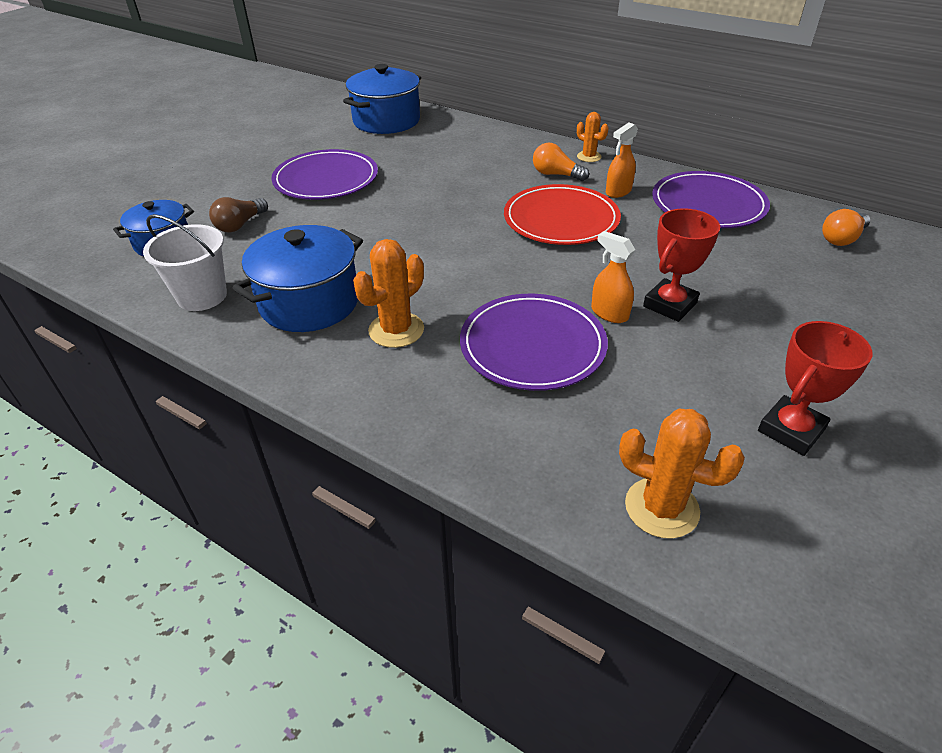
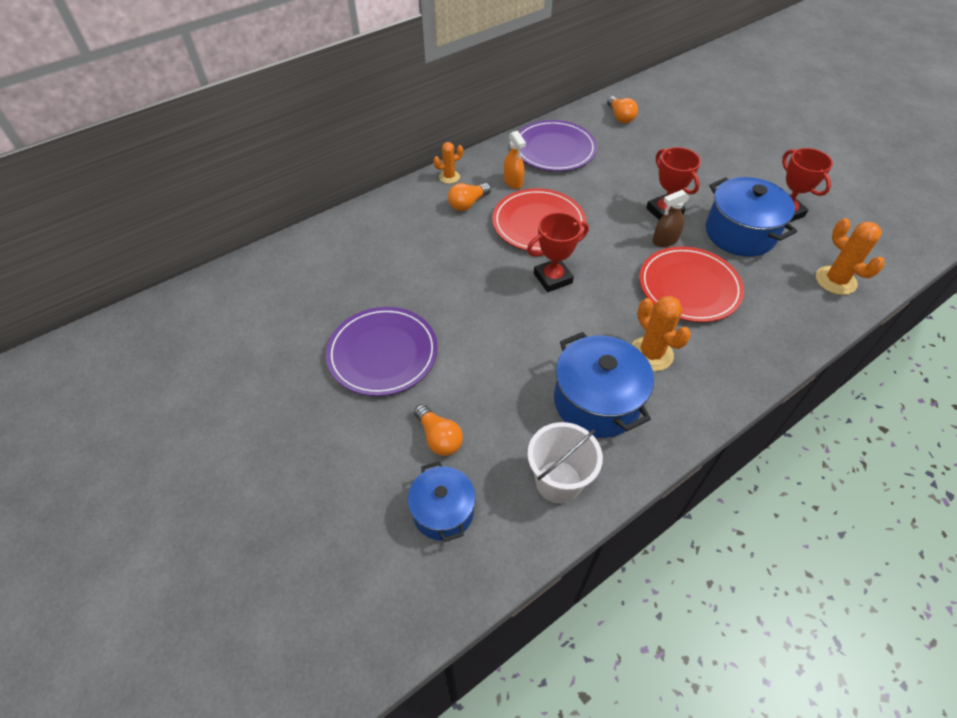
camera: 70 degrees left, 10 degrees up
(240, 225) = (439, 438): brown light bulb -> orange light bulb
(386, 121) = (280, 280): blue pot -> blue pot (740, 233)
(478, 244) = (552, 278): none -> red trophy
(532, 345) = (689, 287): purple plate -> red plate
(609, 313) = (665, 240): orange spray bottle -> brown spray bottle
(661, 508) = (835, 280): orange cactus -> orange cactus turned 75 degrees counterclockwise

